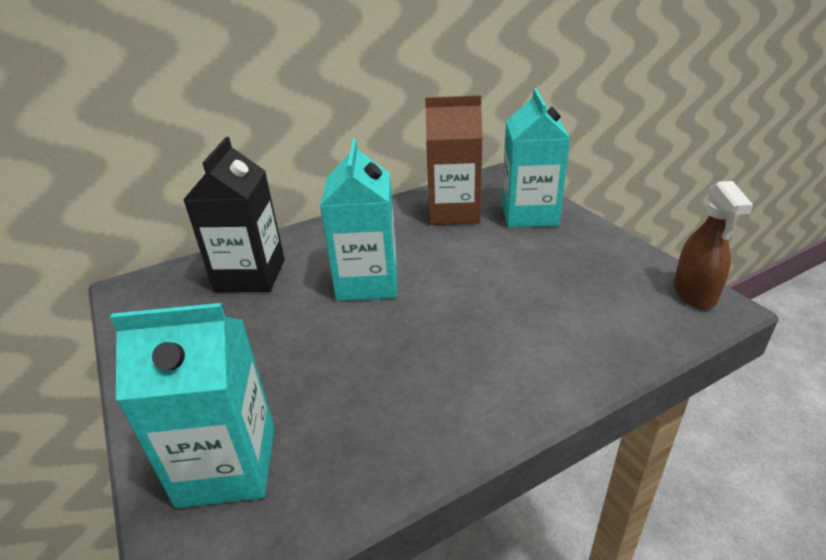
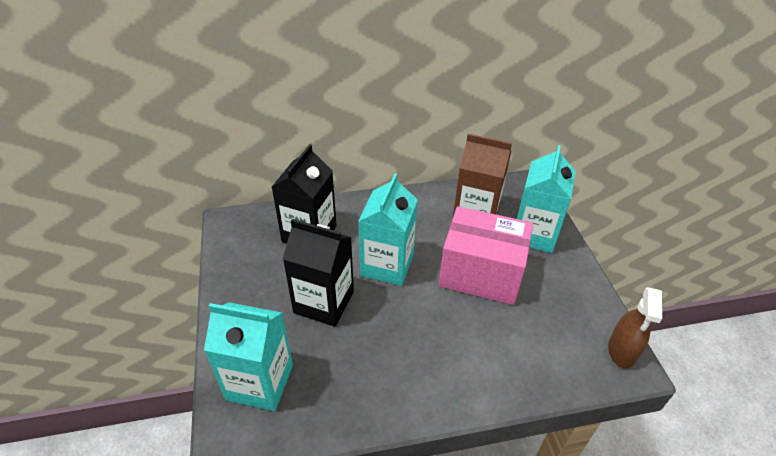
camera: 15 degrees right, 10 degrees up
(296, 341) = (324, 302): none -> black carton
(488, 263) = (481, 274): none -> pink box

